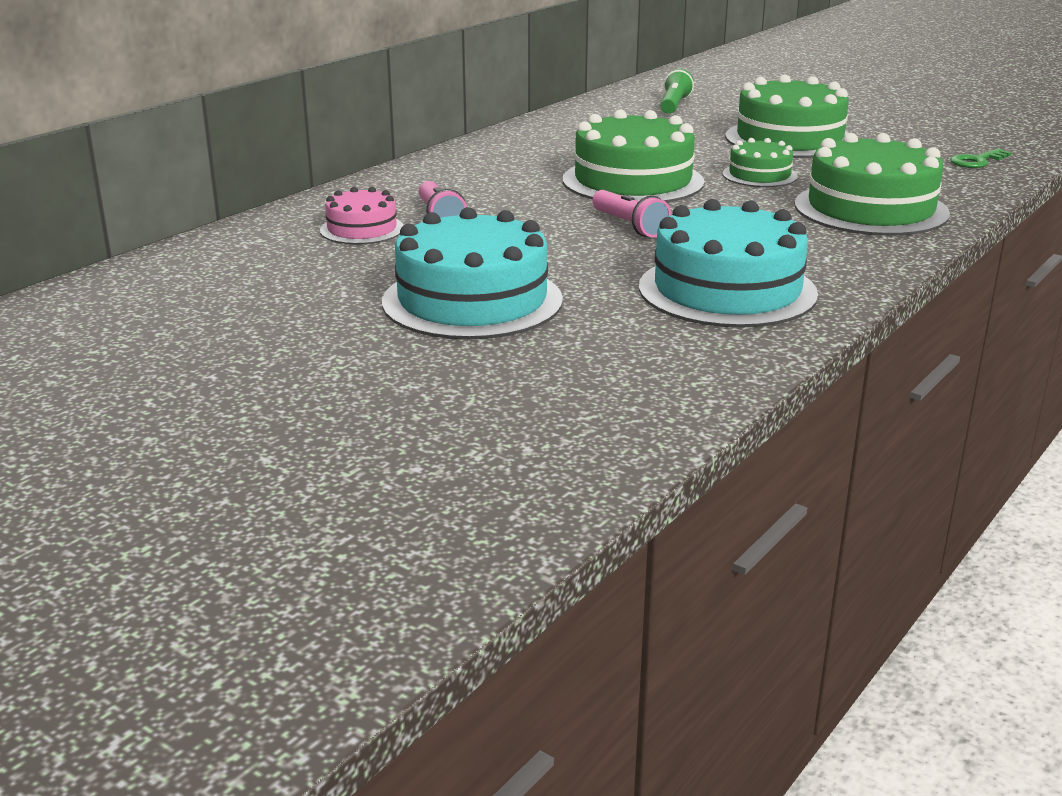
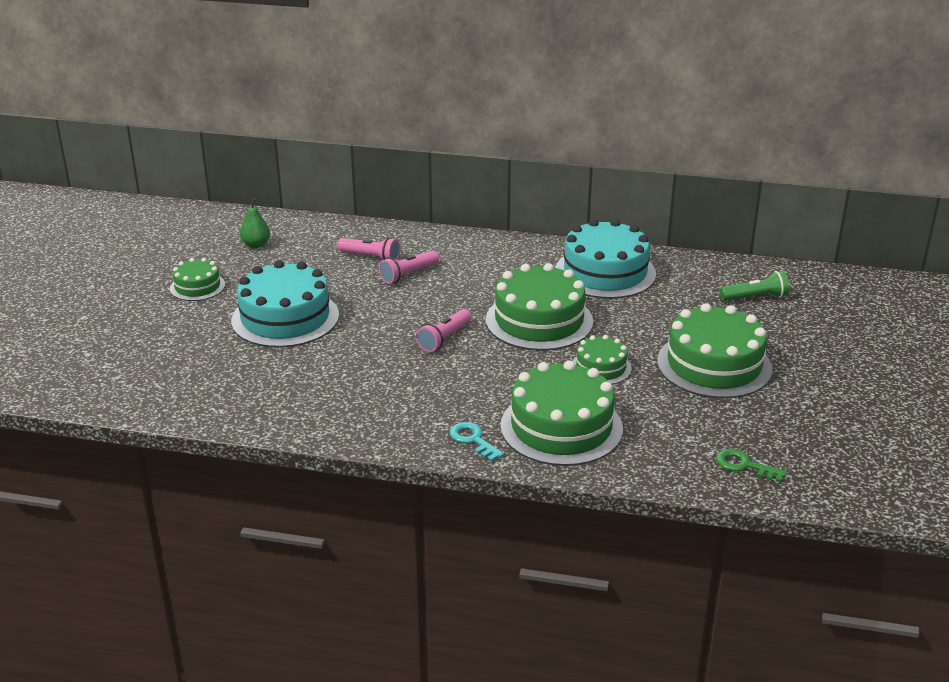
camera: 65 degrees right, 5 degrees up
(208, 289) = (256, 245): none -> green pear
(288, 347) = (197, 286): none -> green cake
(362, 229) = (371, 257): pink cake -> pink flashlight
(727, 290) = (353, 395): turquoise cake -> turquoise cake (605, 272)
(875, 248) = (473, 440): none -> turquoise key

